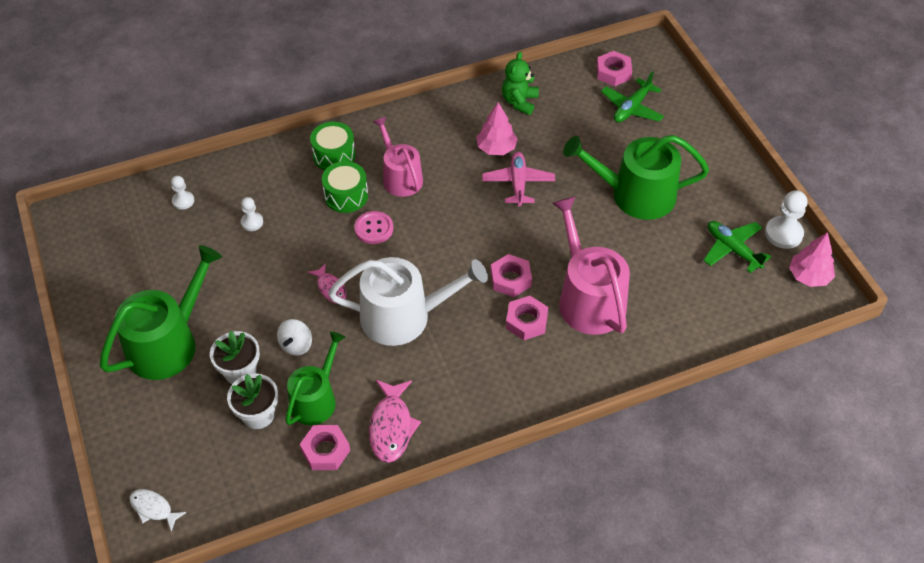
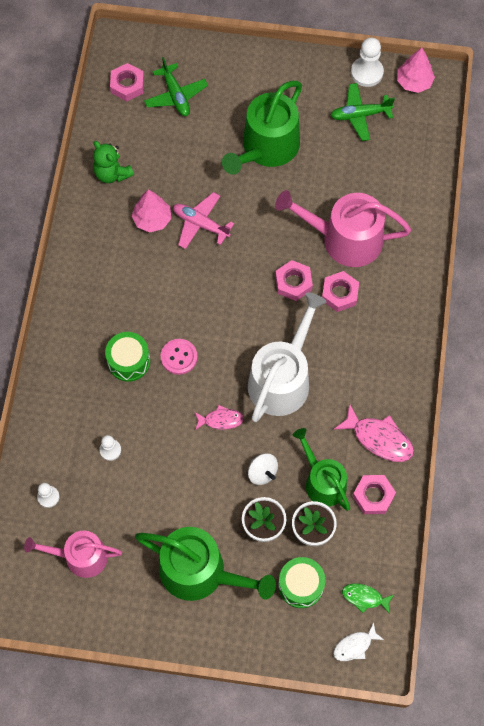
camera: 60 degrees left, 15 degrees up
(168, 343) = (200, 572): green watering can -> green watering can turned 135 degrees clockwise
(210, 494) = (364, 597): none -> green fish
(334, 155) = (76, 349): green drum -> green drum (301, 585)
(400, 177) = (135, 309): pink watering can -> pink watering can (80, 556)

